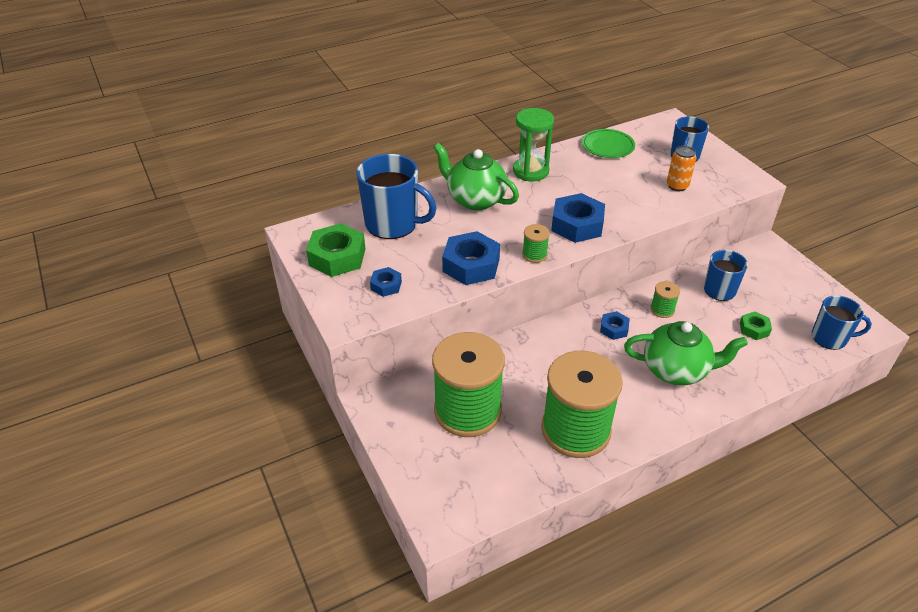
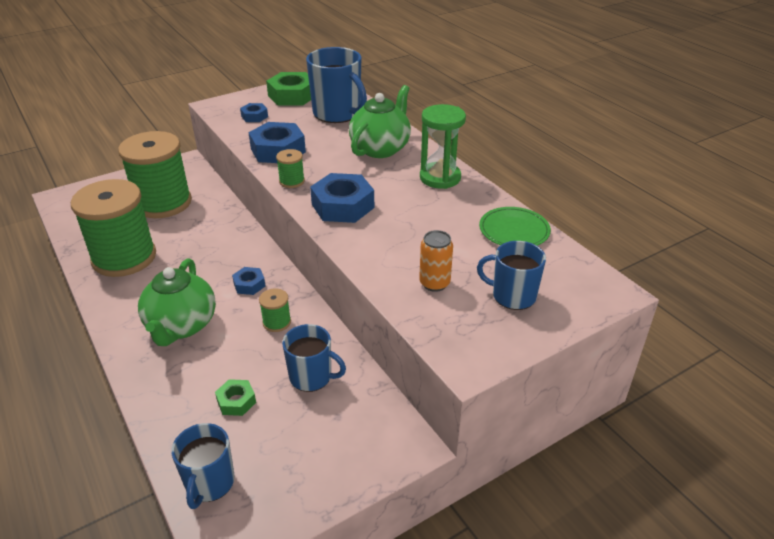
camera: 85 degrees right, 5 degrees down
(393, 224) = (337, 113): blue mug -> blue mug turned 60 degrees counterclockwise

